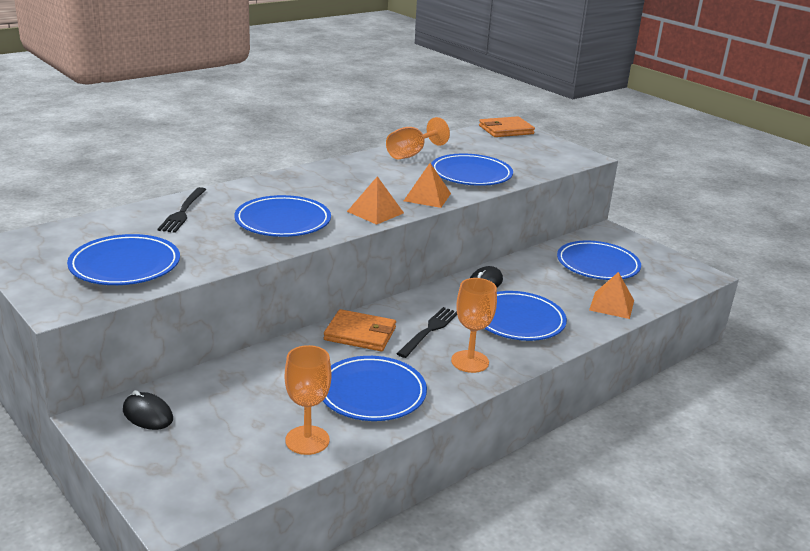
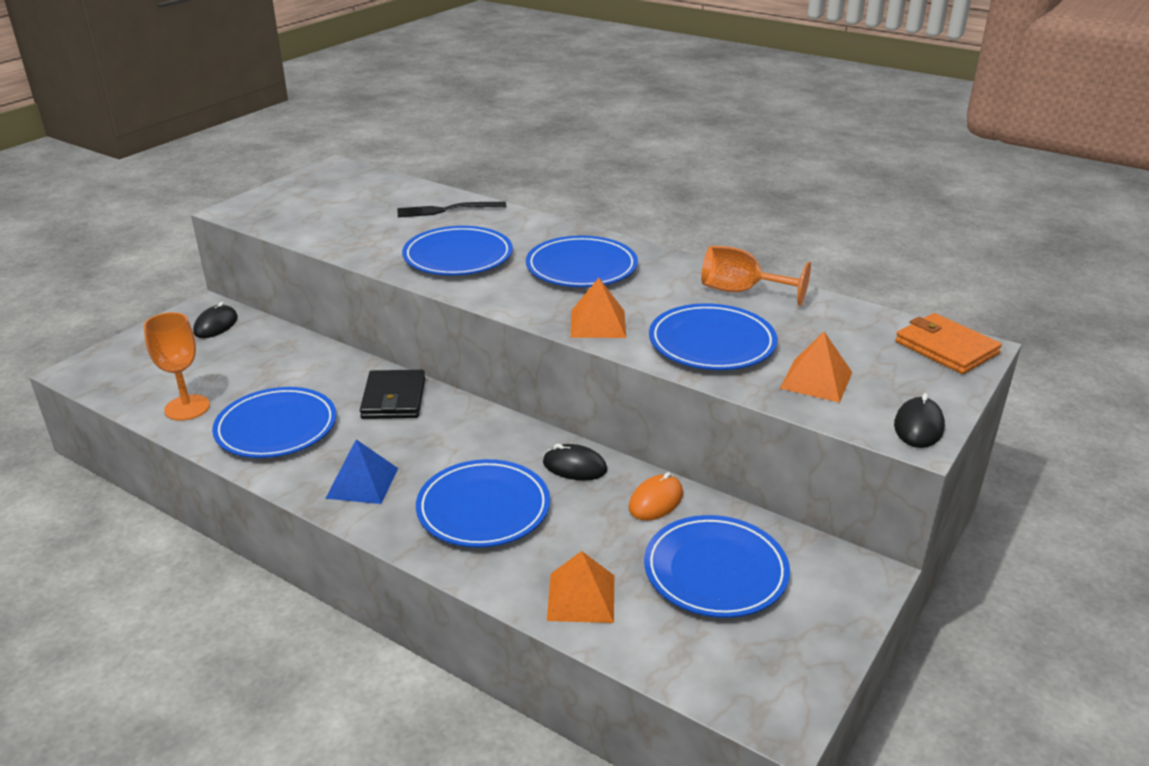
camera: 75 degrees right, 5 degrees up
(125, 265) = (318, 214): blue plate -> blue plate (581, 267)
(360, 334) = (394, 398): orange wallet -> black wallet
(375, 212) = (522, 299): orange pyramid -> orange pyramid (816, 380)
(429, 330) = (423, 442): black fork -> none
(470, 361) = (362, 483): orange goblet -> blue pyramid
(531, 266) = (656, 501): none -> orange mouse
(577, 154) = (918, 426): none -> black mouse

